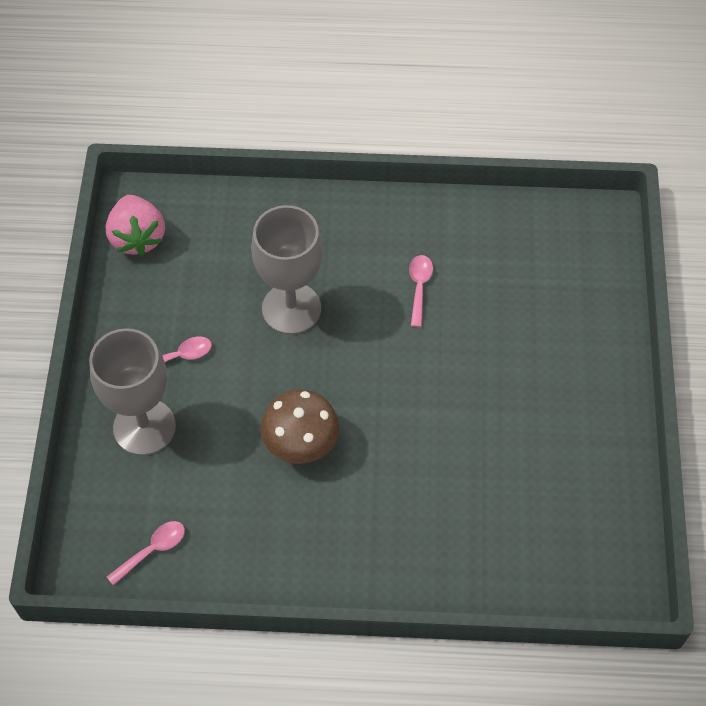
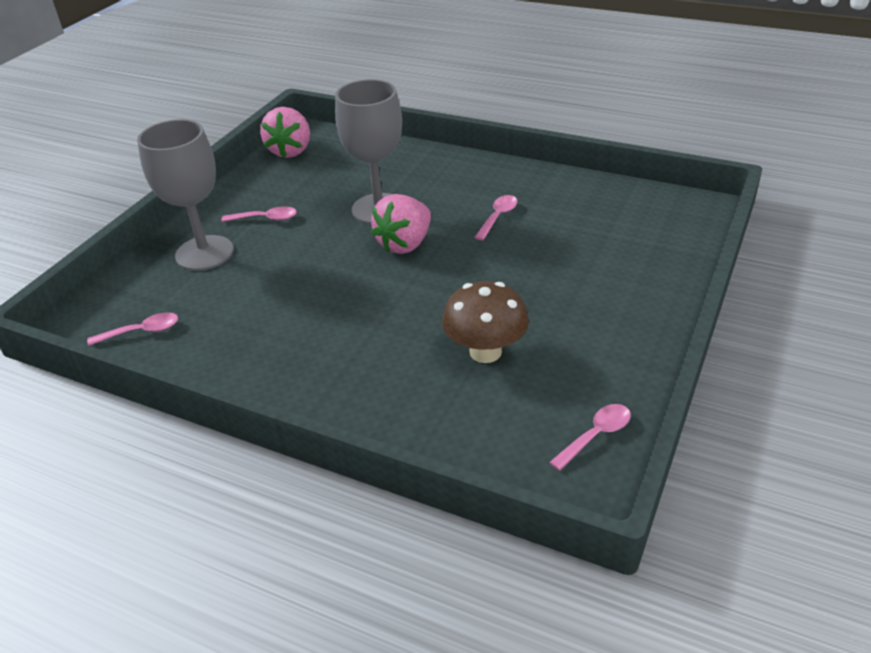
camera: 25 degrees right, 20 degrees down
(301, 444) = (323, 292): brown mushroom -> brown mushroom (485, 352)
(346, 353) = (405, 244): none -> pink strawberry
(614, 533) = (596, 435): none -> pink spoon

